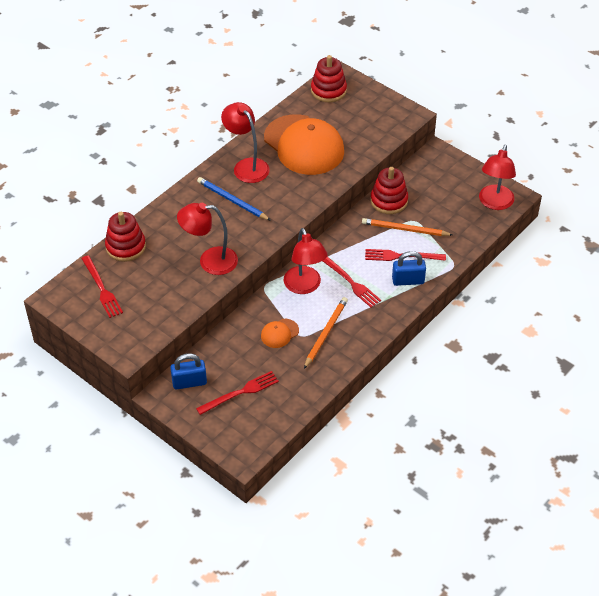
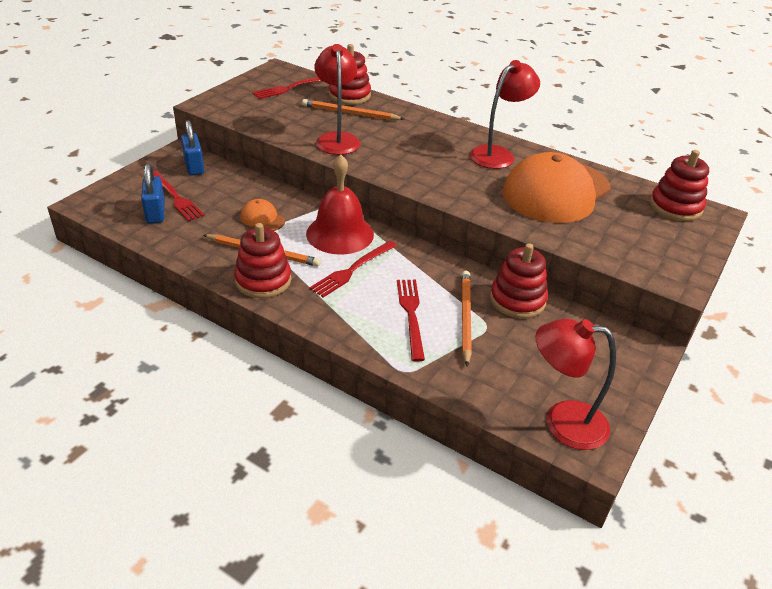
camera: 80 degrees right, 10 degrees down
(162, 249) = (350, 113): none -> orange pencil
(232, 201) = (436, 148): blue pencil -> none
(305, 286) = (340, 234): red lamp -> red bell
(360, 333) = (263, 280): none -> red stacking toy
(408, 280) = (364, 322): blue padlock -> blue padlock (155, 213)

